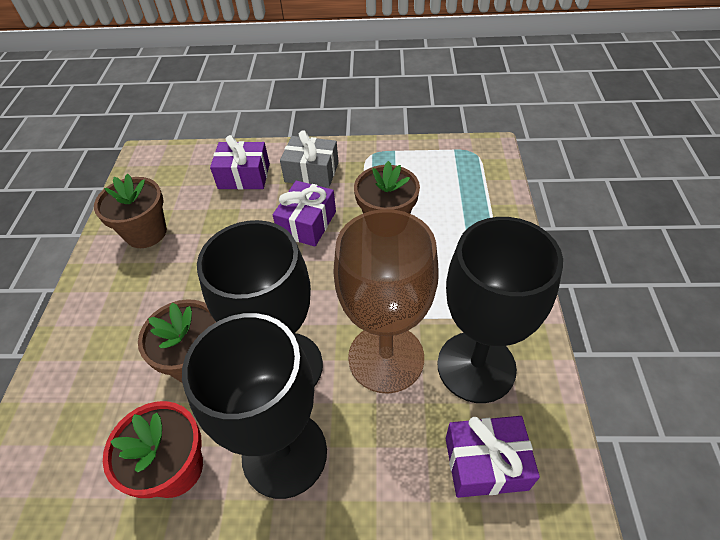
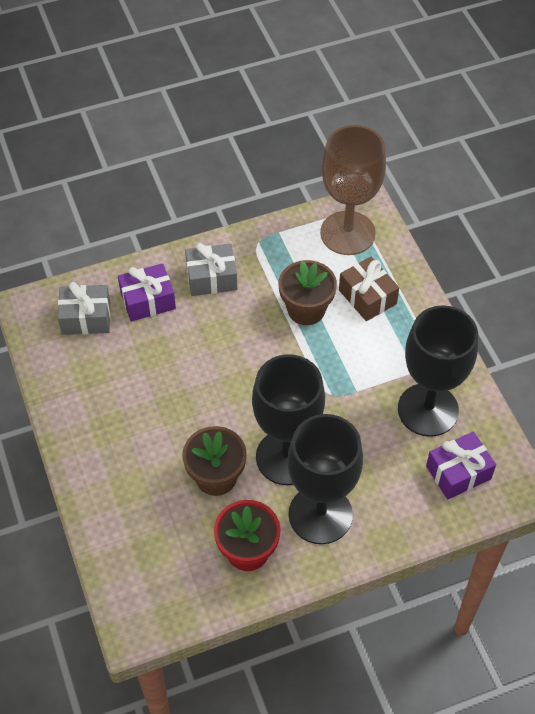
camera: 25 degrees left, 5 degrees up
(146, 233) = (92, 385): brown flower pot -> none
(183, 176) = (86, 318): none -> grey gift
(307, 223) = (237, 332): purple gift -> none
(386, 358) = (360, 425): brown goblet -> brown goblet (347, 233)
(456, 226) = (367, 297): none -> brown gift

